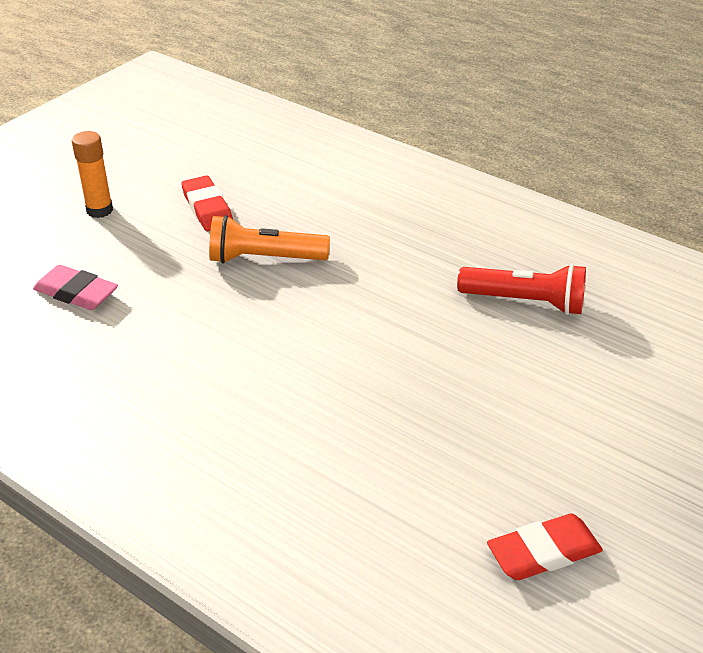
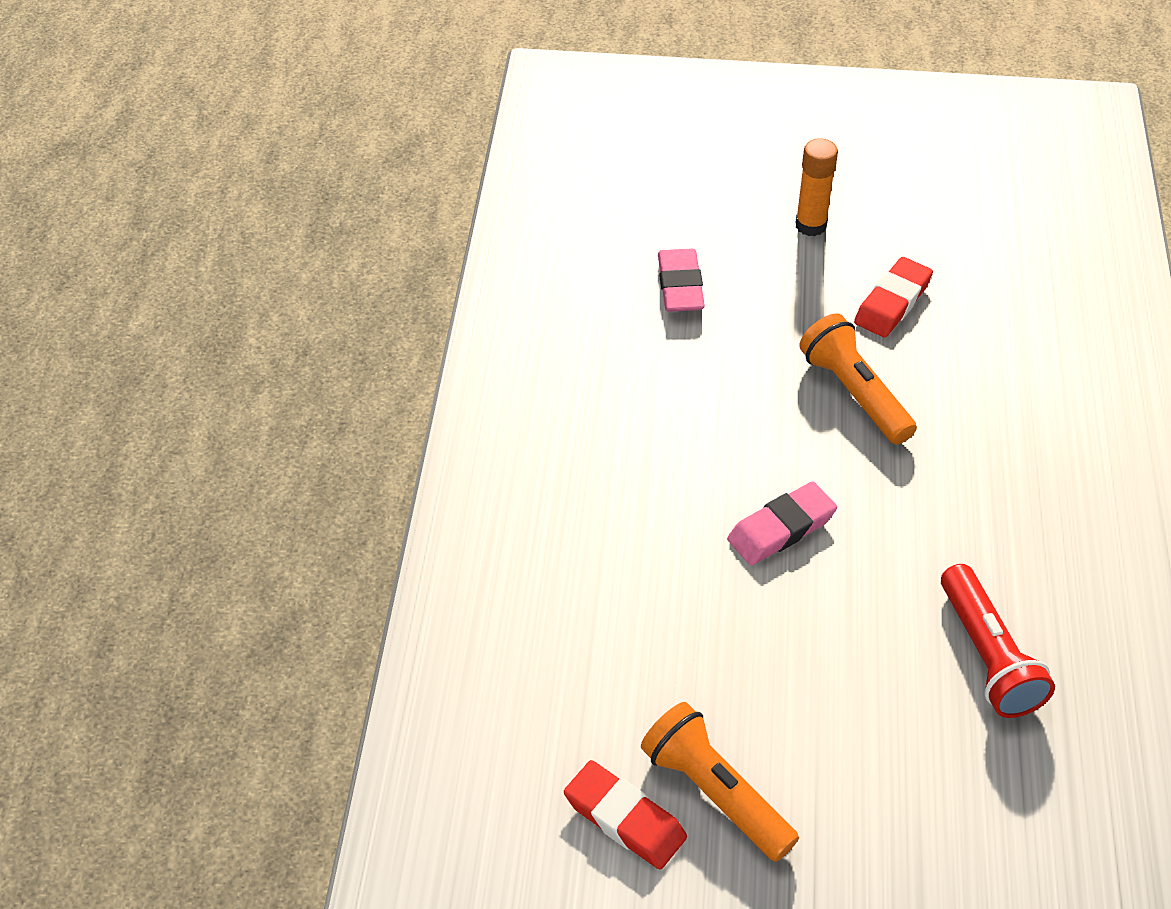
camera: 60 degrees right, 10 degrees up
(346, 345) = (781, 528): none -> pink eraser
(551, 486) = (715, 793): none -> orange flashlight

